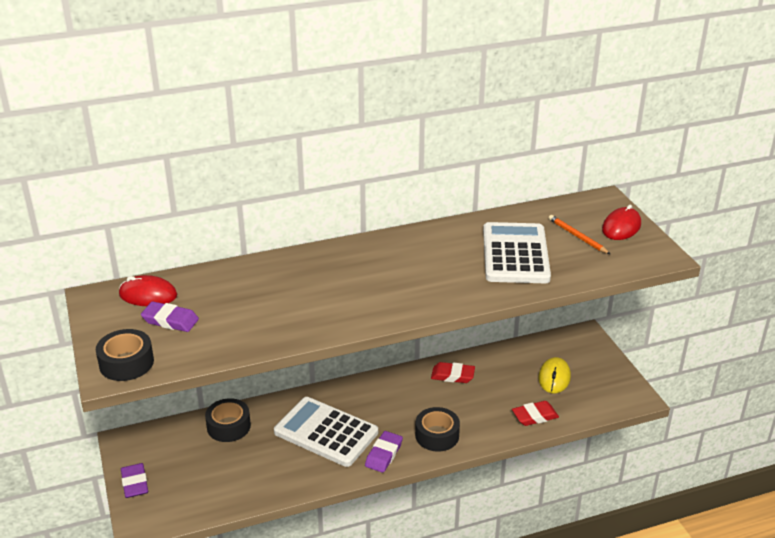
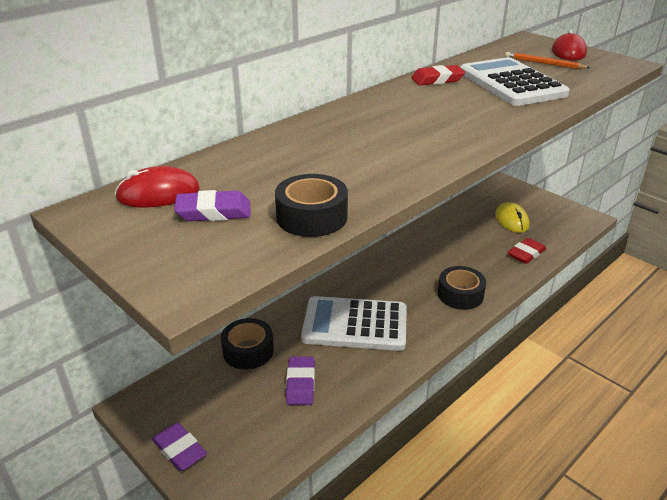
camera: 25 degrees left, 0 degrees up
(126, 363) = (197, 271): black tape -> black tape (312, 217)
(384, 454) = (427, 327): purple eraser -> purple eraser (300, 383)
(452, 375) = (428, 241): red eraser -> red eraser (437, 79)

